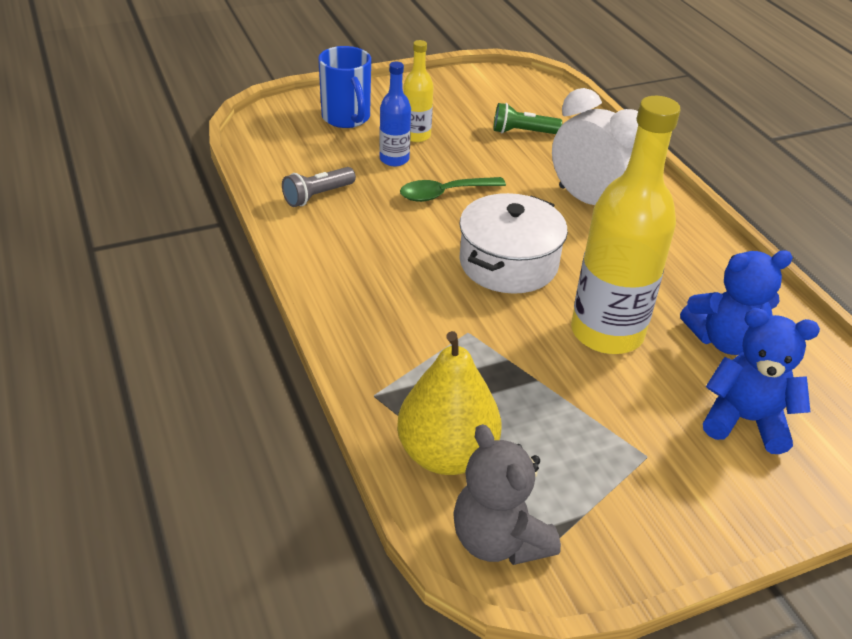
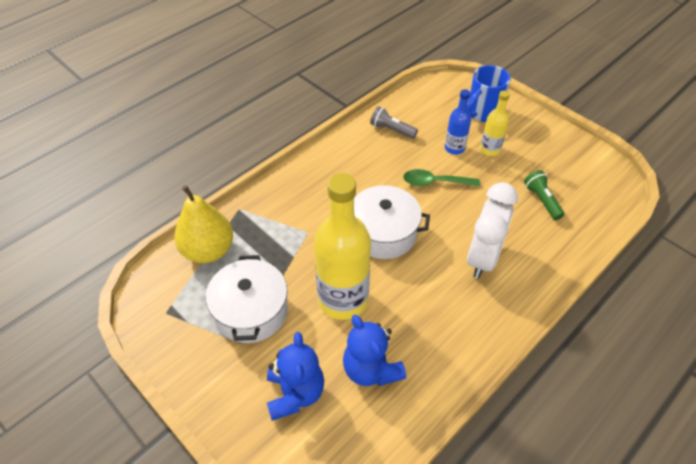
camera: 70 degrees right, 10 degrees up
(444, 194) = (435, 182): green spoon -> green spoon turned 45 degrees counterclockwise
(499, 540) = (158, 288): grey teddy bear -> none
(592, 431) = (251, 311): none -> white pot

